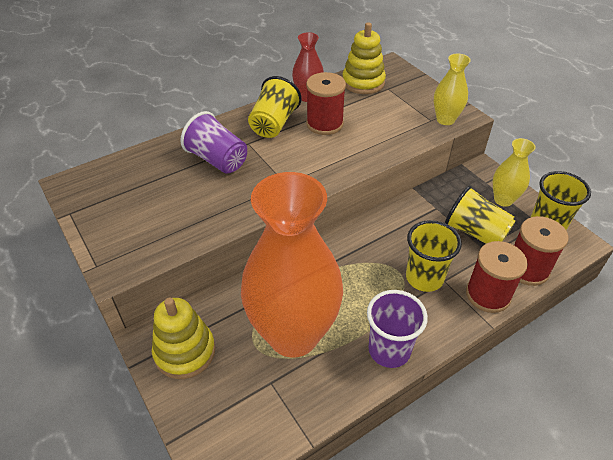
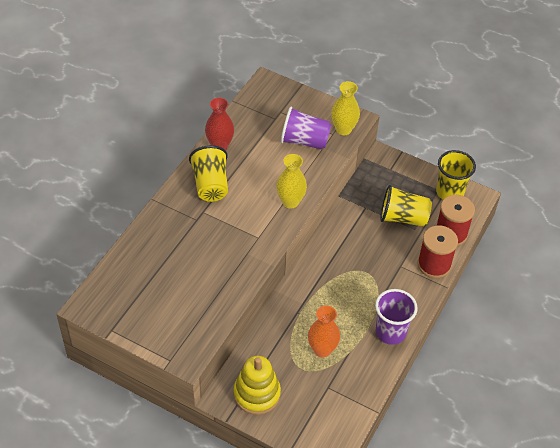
camera: 30 degrees left, 5 degrees up
(217, 160) = (190, 237): purple cup -> purple cup (304, 141)
(293, 335) = (322, 349): orange vase -> orange vase, size x0.45
(324, 124) = (252, 169): red spool -> none
(363, 82) = (256, 112): yellow stacking toy -> none
(424, 278) = (386, 270): yellow cup -> none
(503, 200) = (410, 180): yellow vase -> yellow vase (290, 202)

